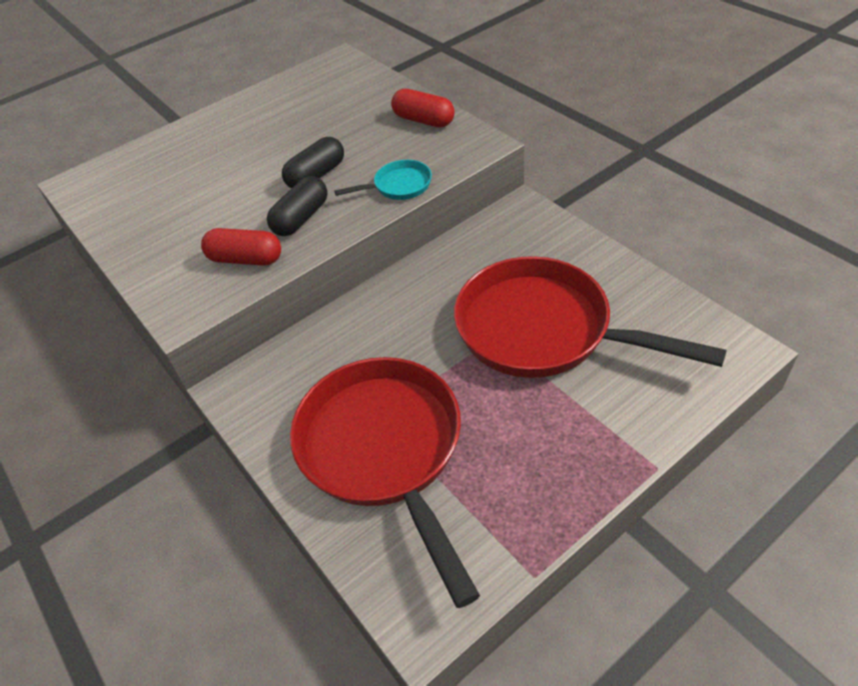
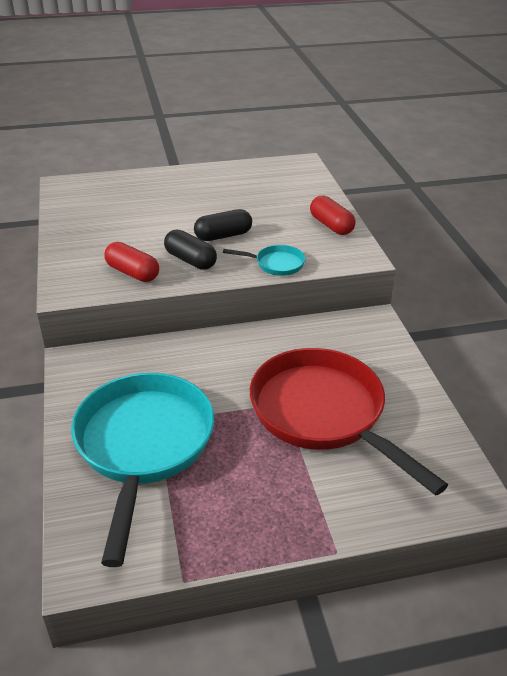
camera: 20 degrees right, 10 degrees down
(301, 218) = (190, 260): black capsule -> black capsule turned 75 degrees clockwise
(384, 451) = (143, 446): red pan -> turquoise pan

